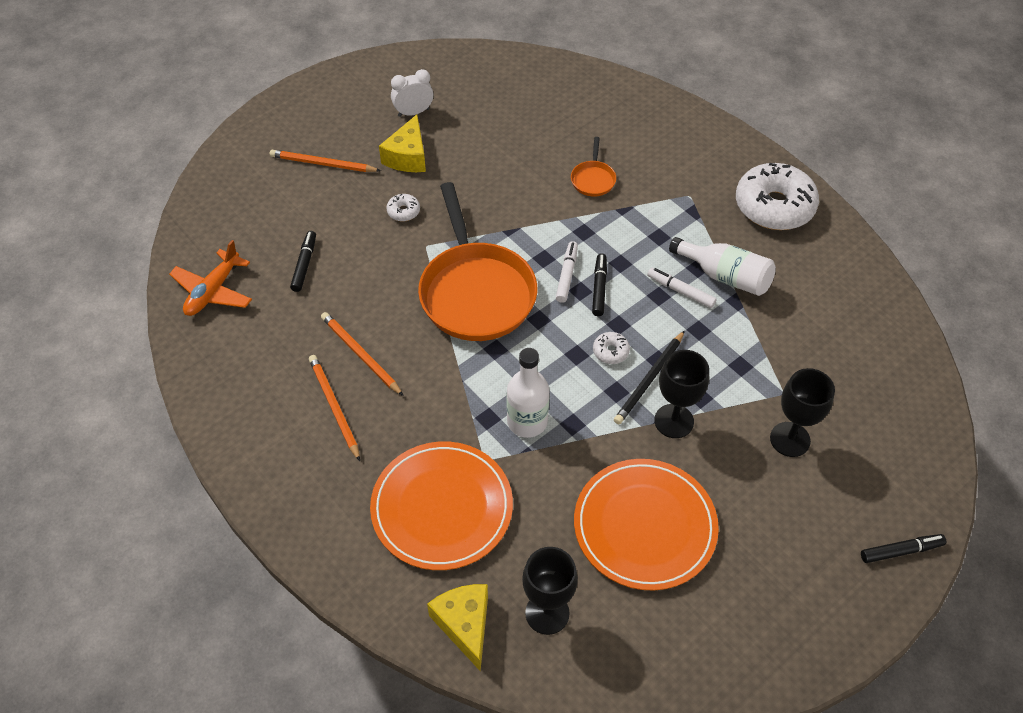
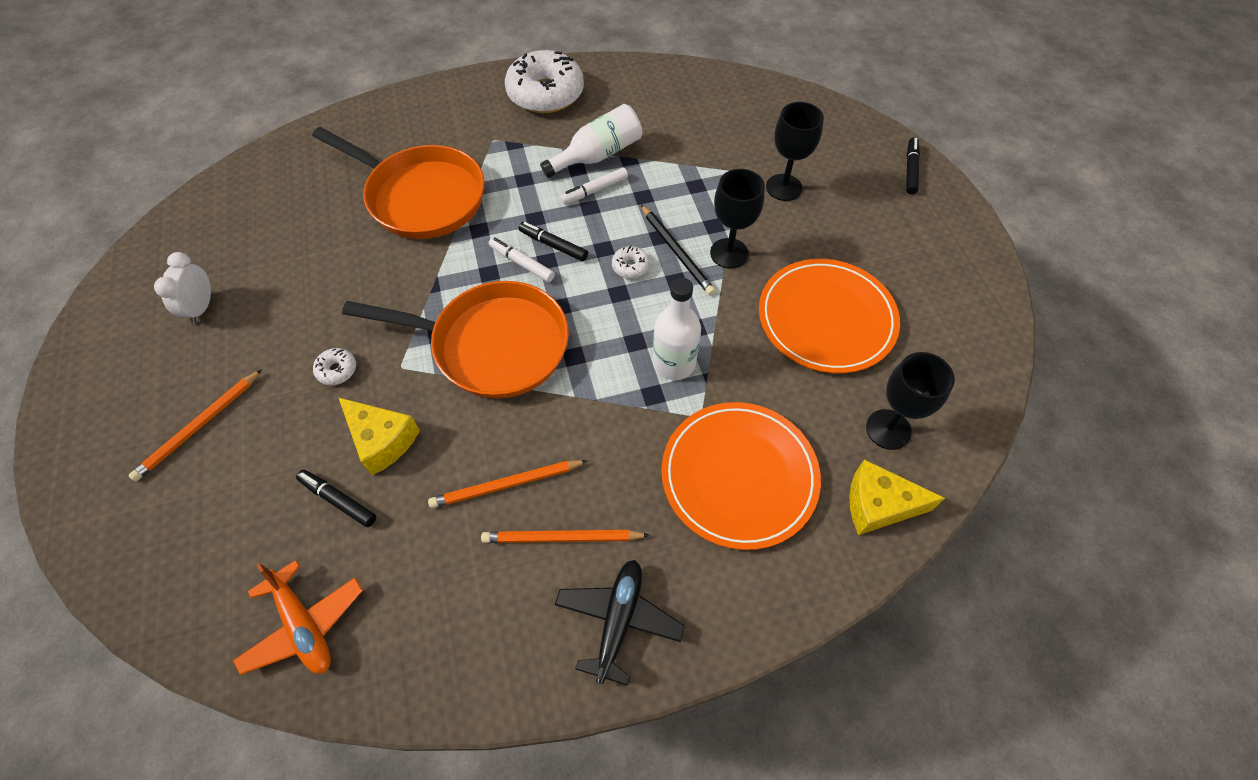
camera: 65 degrees left, 5 degrees up
(286, 468) = (618, 620): none -> black plane
(408, 156) = (261, 337): yellow cheese -> yellow cheese (382, 440)
(593, 179) = (421, 196): orange pan -> orange pan, size x2.38

